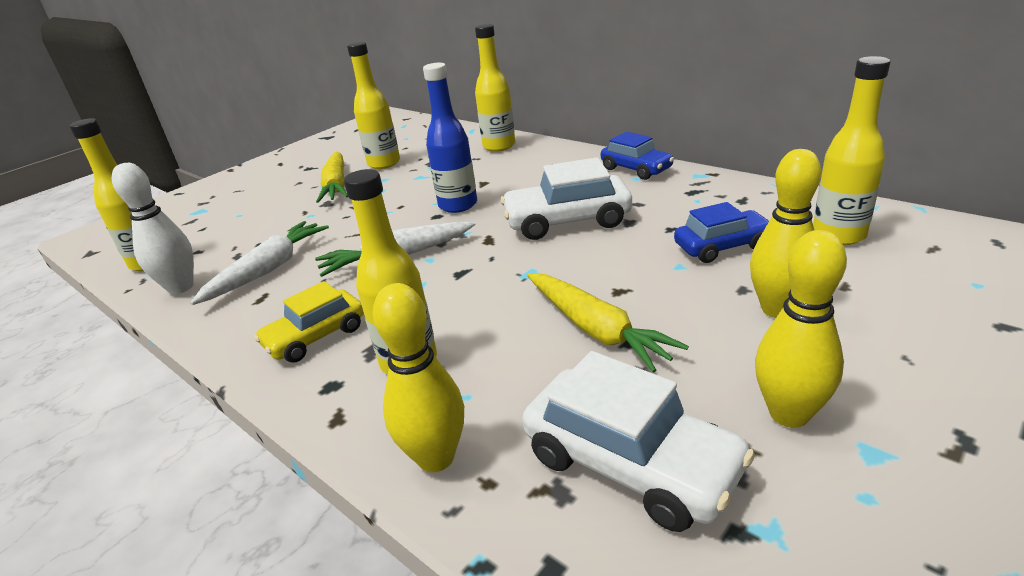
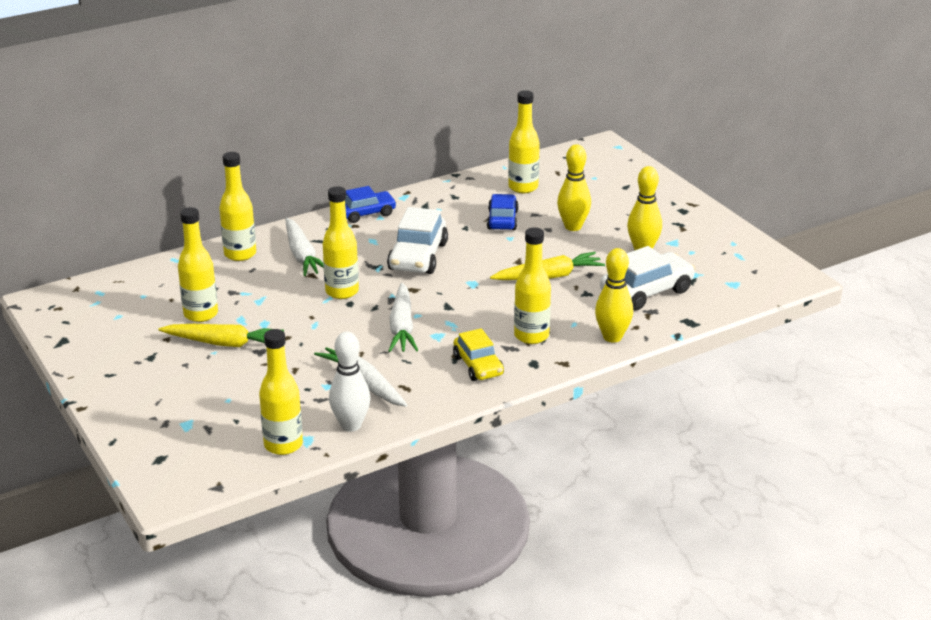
camera: 75 degrees left, 0 degrees up
(458, 205) = (342, 291): blue bottle -> yellow bottle
(518, 168) = (302, 255): none -> white carrot

